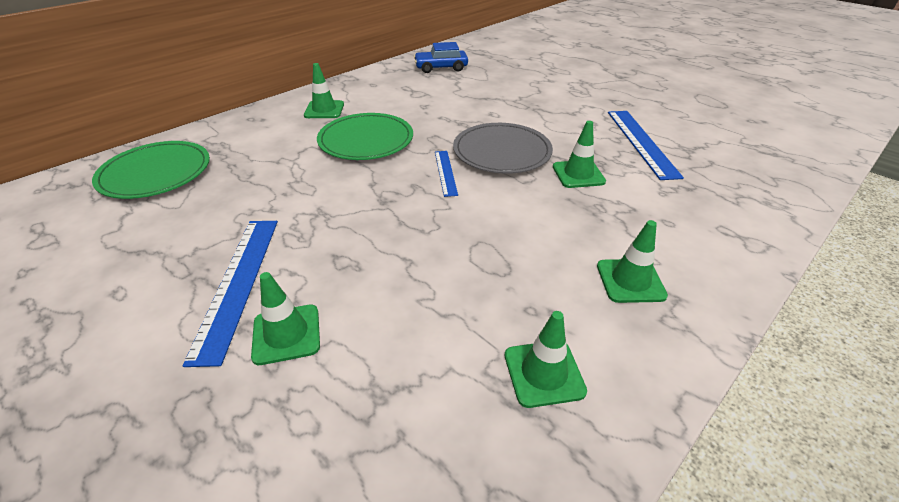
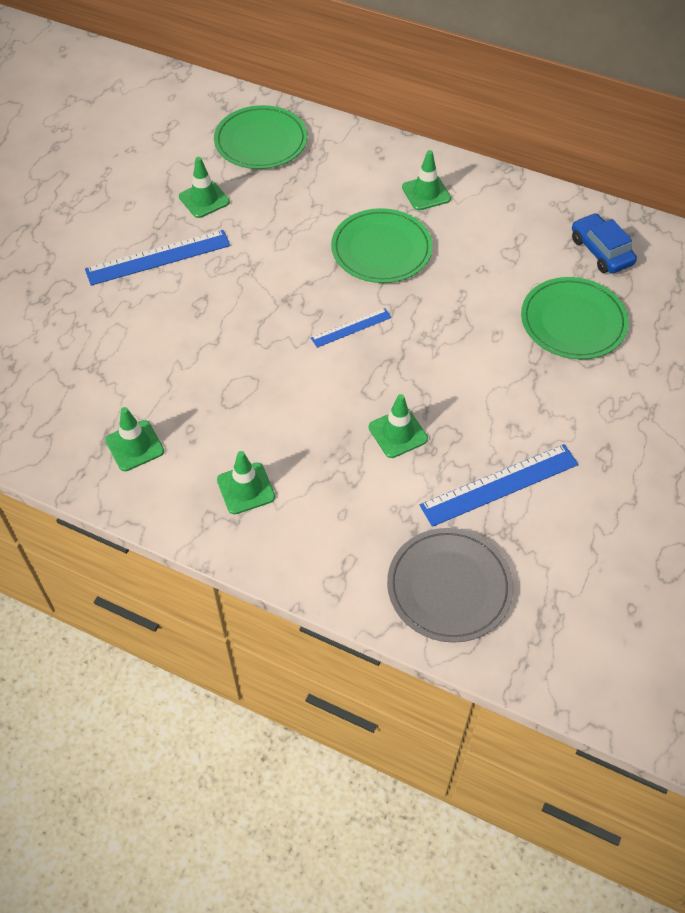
camera: 70 degrees right, 15 degrees up
(286, 334) = (123, 304): green traffic cone -> green traffic cone (204, 199)
(497, 87) = (573, 321): none -> green plate
(502, 151) = (413, 361): grey plate -> grey plate (449, 587)

